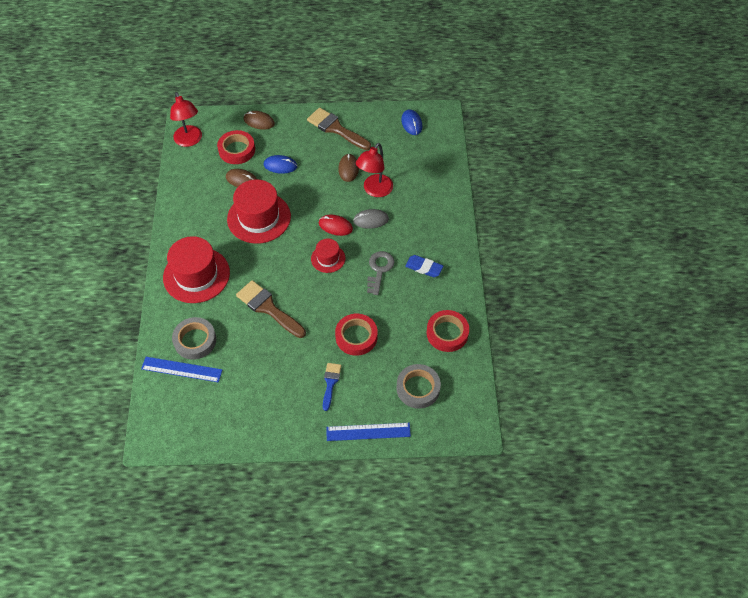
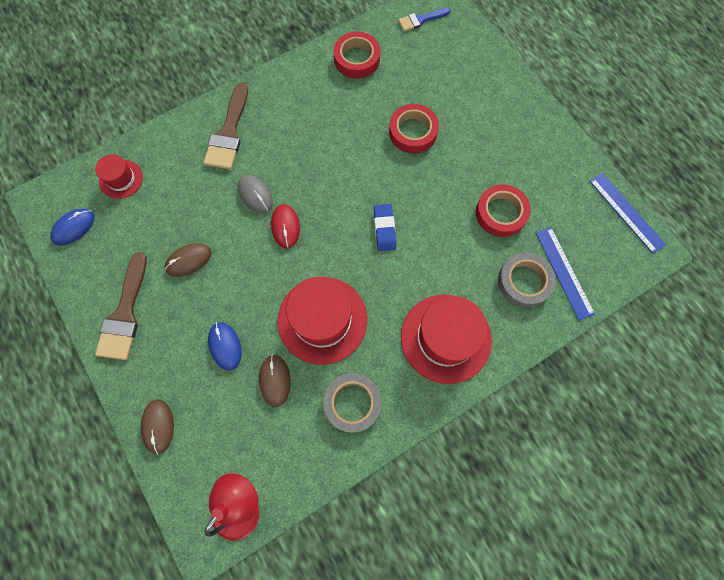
camera: 120 degrees left, 15 degrees up
(237, 150) = (226, 422): red tape -> red tape (501, 213)
(268, 308) = (436, 233): brown brush -> brown brush (228, 133)
(328, 258) = (335, 210): red hat -> red hat (121, 179)
(330, 383) = (477, 127): blue brush -> blue brush (421, 20)
(368, 432) = (502, 73): blue ruler -> blue ruler (626, 212)
(375, 190) = (208, 213): red lamp -> none
(379, 270) = (318, 152): grey key -> none
(418, 388) = (431, 55): grey tape -> grey tape (352, 403)
(424, 268) = (291, 113): blue eraser -> blue eraser (384, 229)

